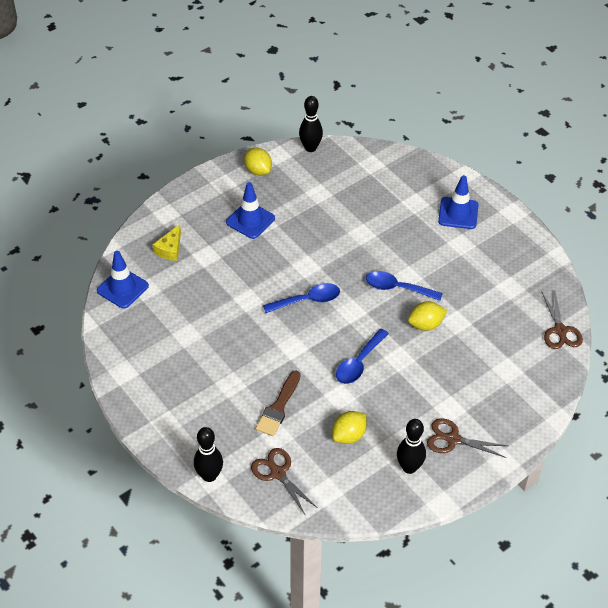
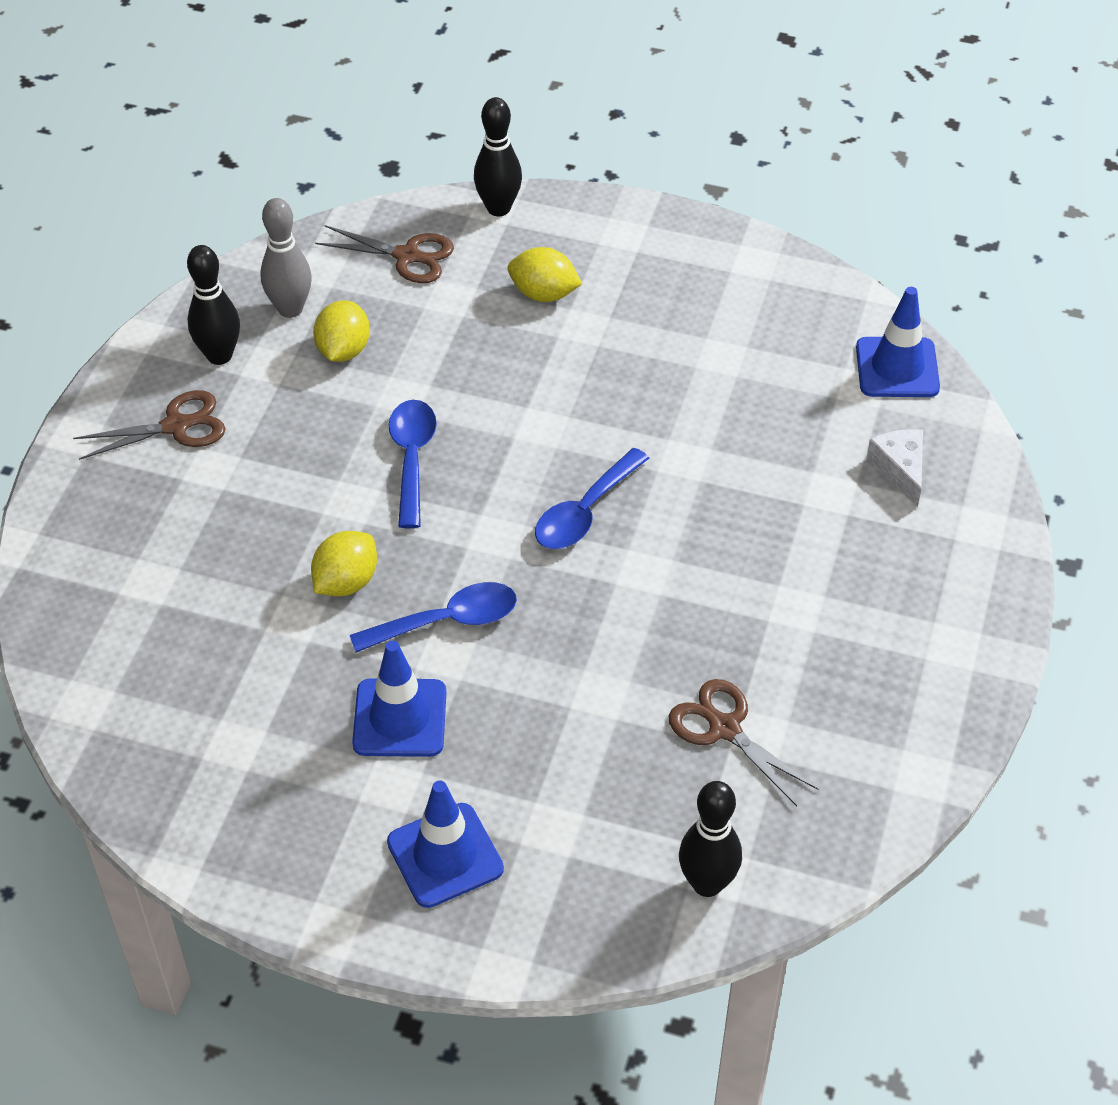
camera: 145 degrees right, 0 degrees up
(170, 249) = (900, 469): yellow cheese -> white cheese
(250, 220) = (825, 600): blue traffic cone -> blue traffic cone (400, 718)
(258, 170) = (921, 713): yellow lemon -> yellow lemon (544, 294)
(278, 407) = (482, 333): brown brush -> none
(310, 148) = (876, 833): black bowling pin -> black bowling pin (707, 883)
(357, 475) = (290, 309): none -> grey bowling pin
(560, 330) = (88, 707): brown scissors -> brown scissors (724, 728)

